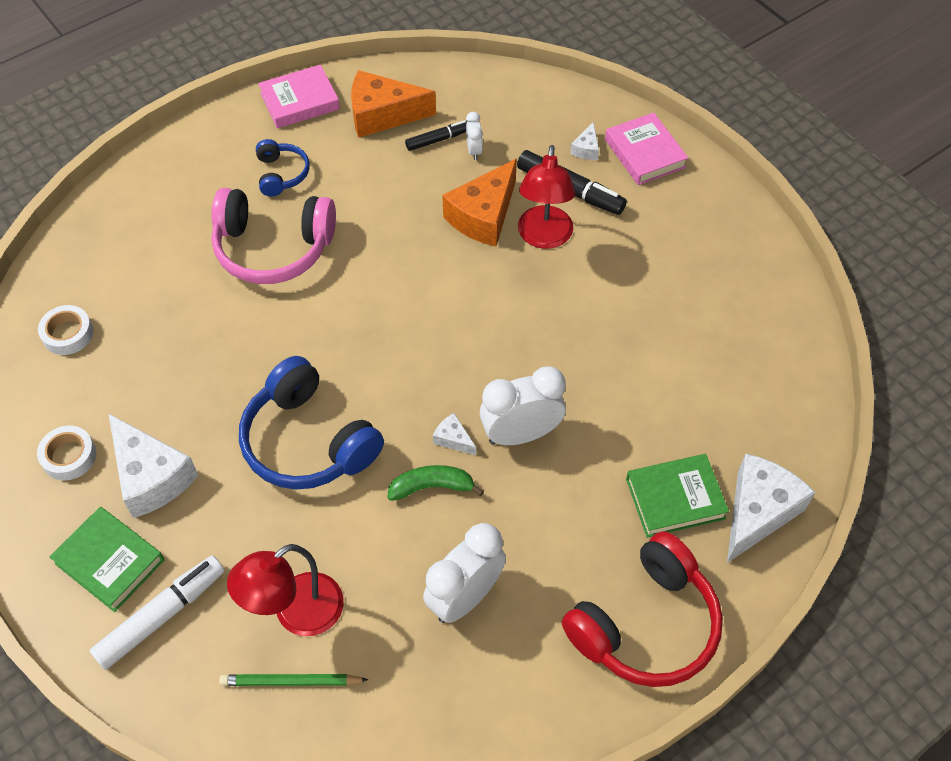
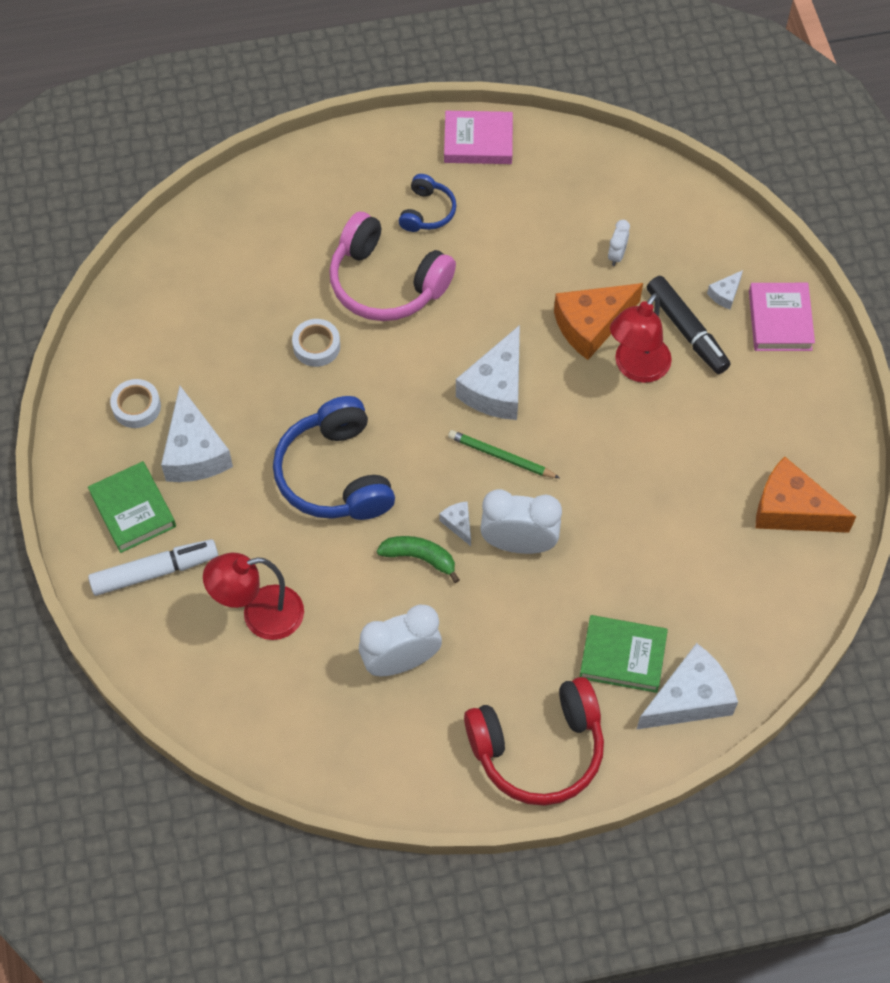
camera: 25 degrees right, 5 degrees up
(68, 334) = (178, 296): white tape -> white tape (316, 346)
(291, 681) = (231, 667): green pencil -> green pencil (501, 456)
(382, 115) = (549, 185): orange cheese -> orange cheese (791, 509)
(424, 302) = (495, 388): none -> white cheese
(438, 140) = (588, 231): black marker -> none

